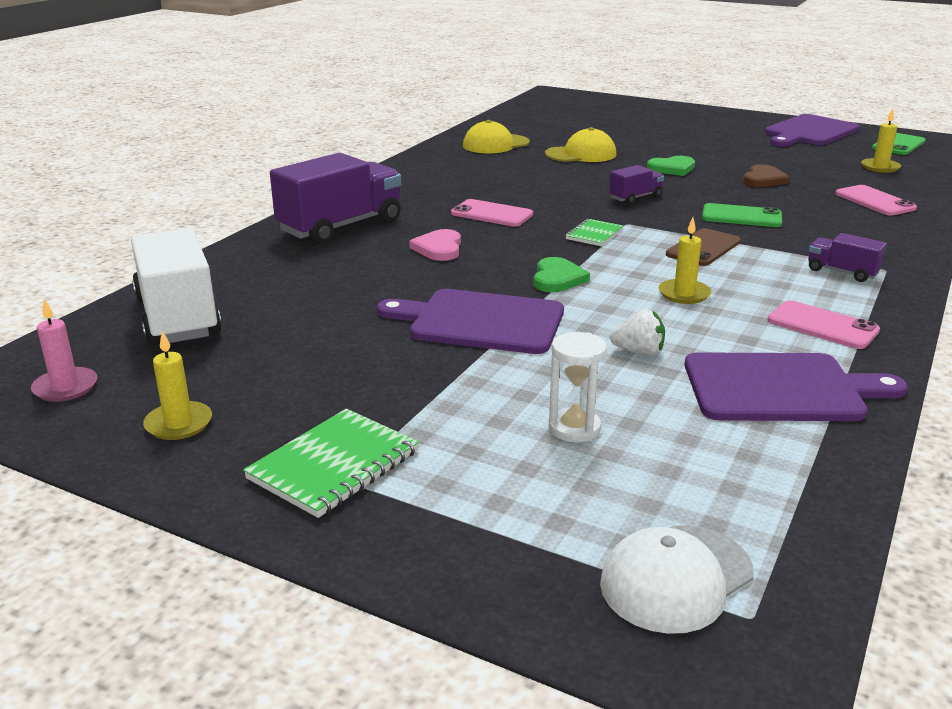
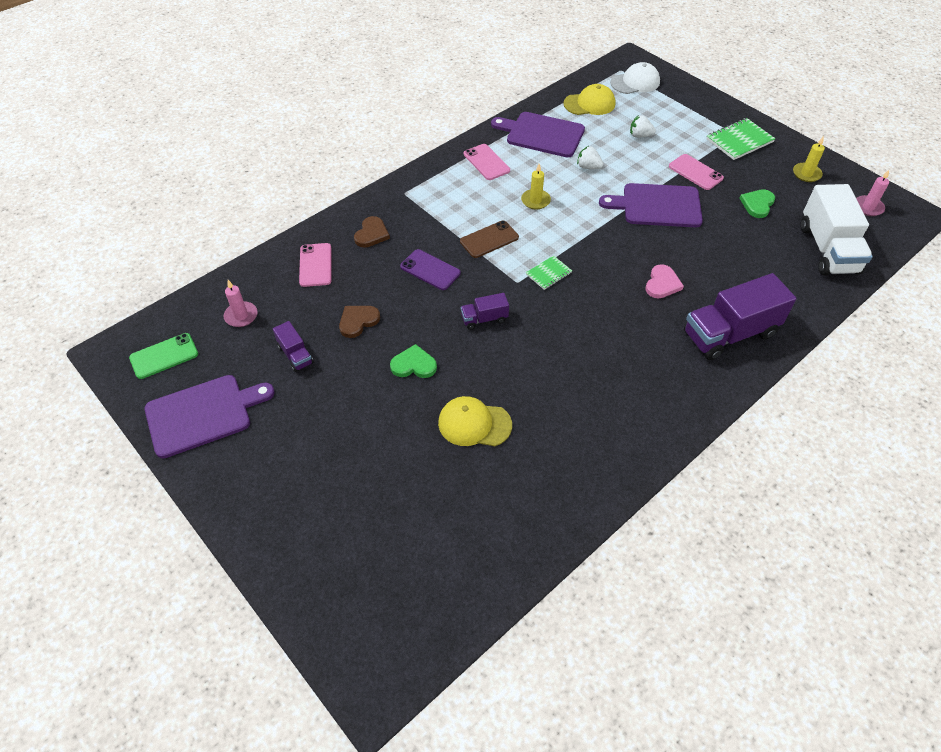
camera: 160 degrees left, 25 degrees up
(480, 321) = (657, 205): purple cutting board -> purple cutting board turned 150 degrees clockwise
(491, 214) = (609, 322): pink phone -> pink phone (695, 172)
(495, 144) = (548, 480): yellow cap -> yellow cap (589, 104)
(557, 278) = (598, 231): green heart -> green heart (757, 204)
(574, 428) = (640, 135): white hourglass -> white strawberry
(741, 216) = (430, 270): green phone -> purple phone
(842, 272) = (431, 197): purple truck -> purple truck (295, 355)
(857, 230) = (371, 234): none -> brown heart
(880, 167) = (241, 316): yellow candle -> pink candle

